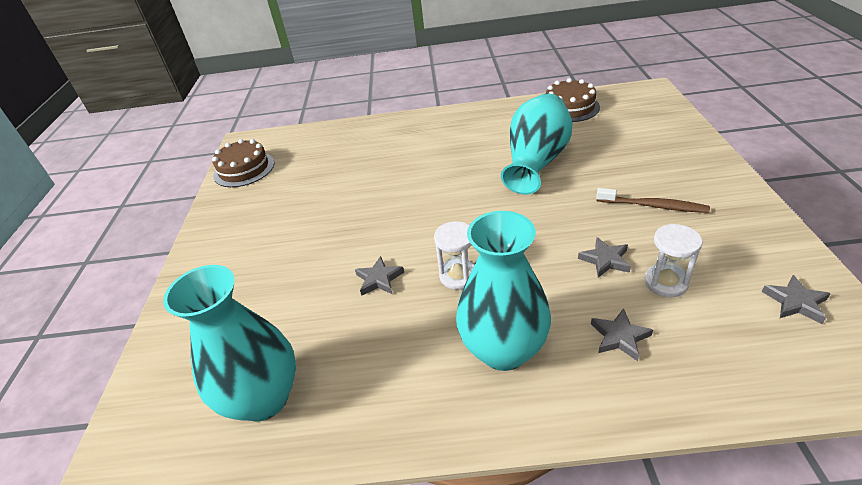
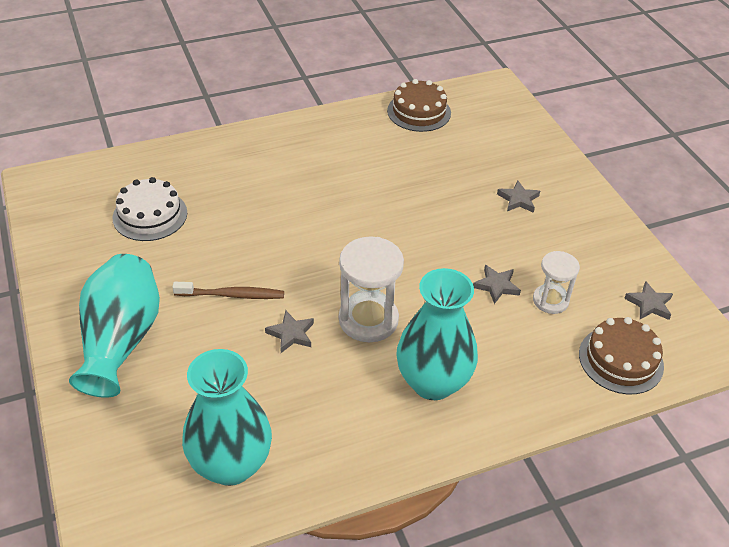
camera: 25 degrees left, 5 degrees up
(244, 169) = (61, 220): brown cake -> brown cake (621, 360)
(310, 170) = (150, 215): none -> white cake
(458, 276) = (368, 319): white hourglass -> white hourglass, size x1.61
(536, 162) = (404, 184): turquoise vase -> turquoise vase (121, 340)
(619, 337) = (524, 355): grey star -> grey star (518, 199)
(653, 206) = (526, 225): brown toothbrush -> brown toothbrush (232, 295)

